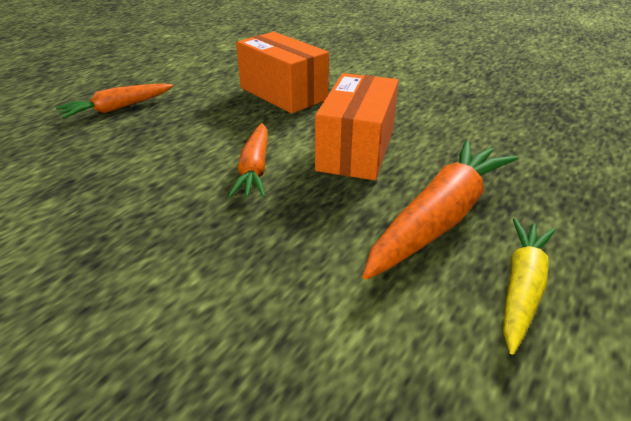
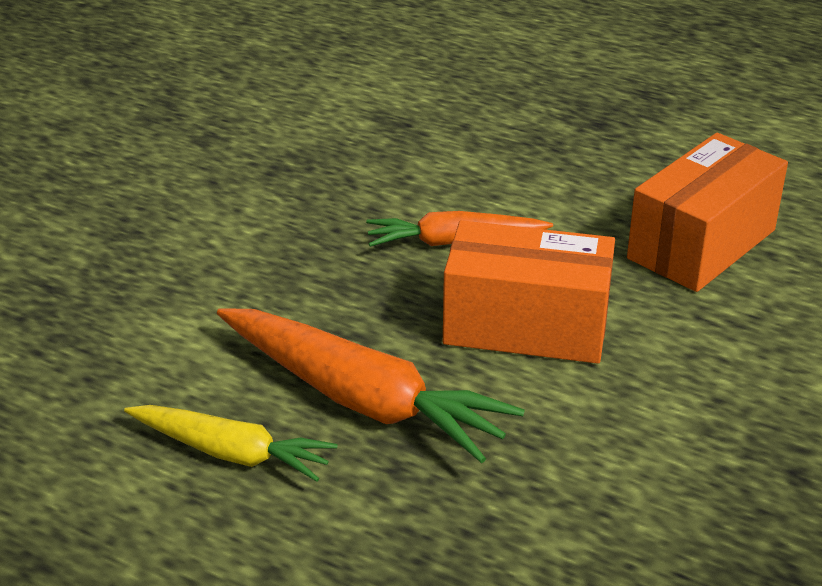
camera: 85 degrees right, 0 degrees up
(118, 108) = (591, 112): orange carrot -> none

